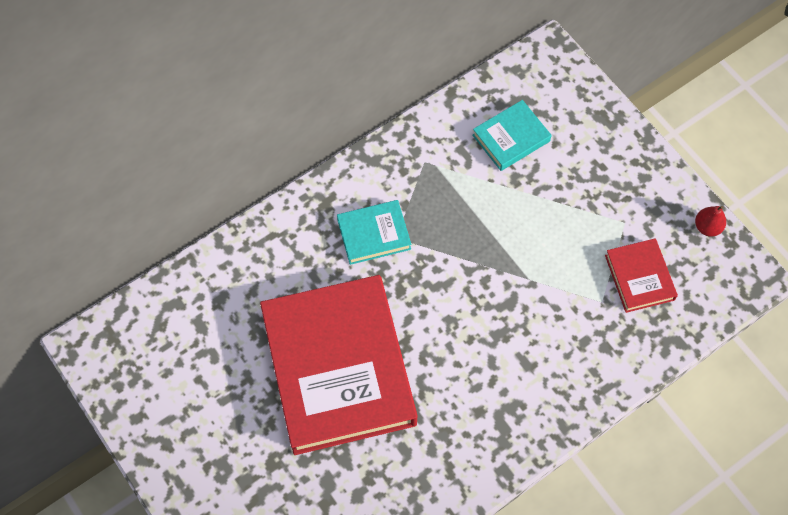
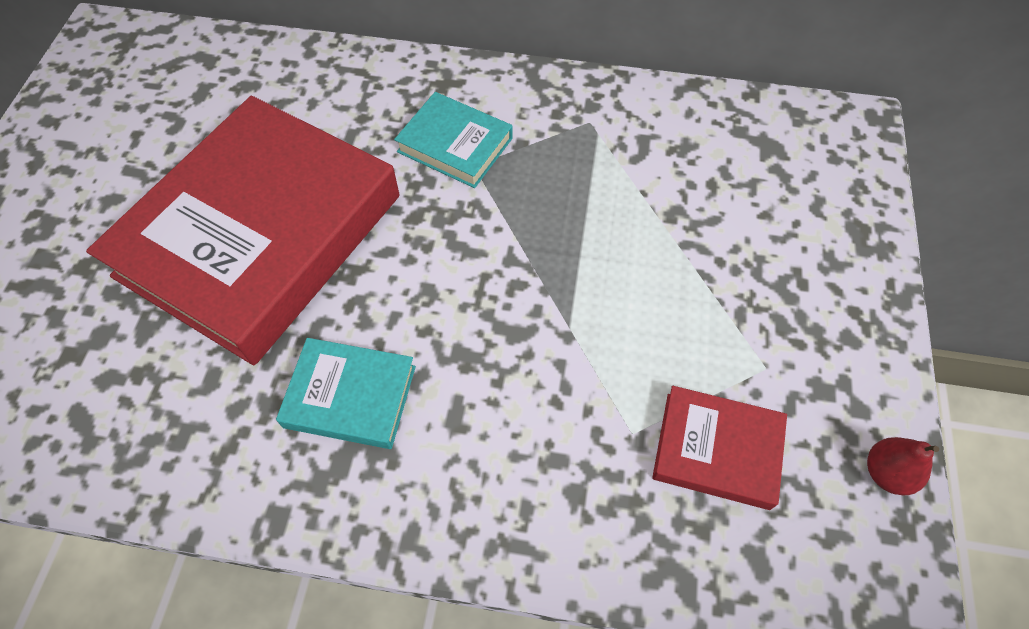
camera: 45 degrees right, 5 degrees down
(511, 138) = (715, 170): turquoise book -> turquoise book (350, 396)
(639, 277) = (717, 450): red book -> red book turned 75 degrees clockwise

